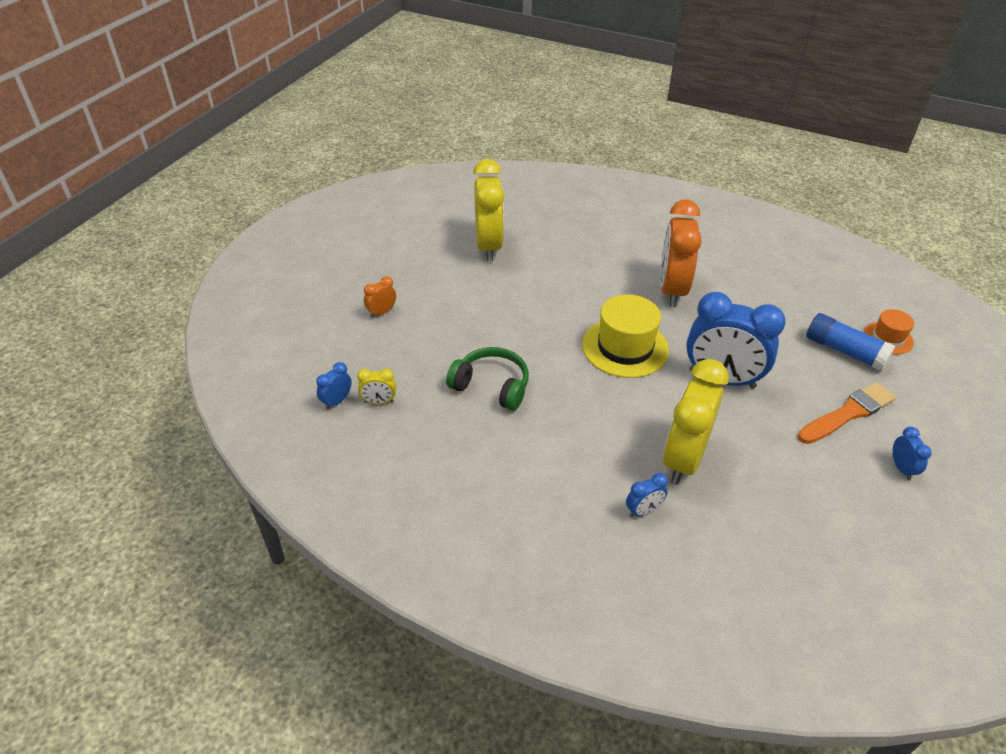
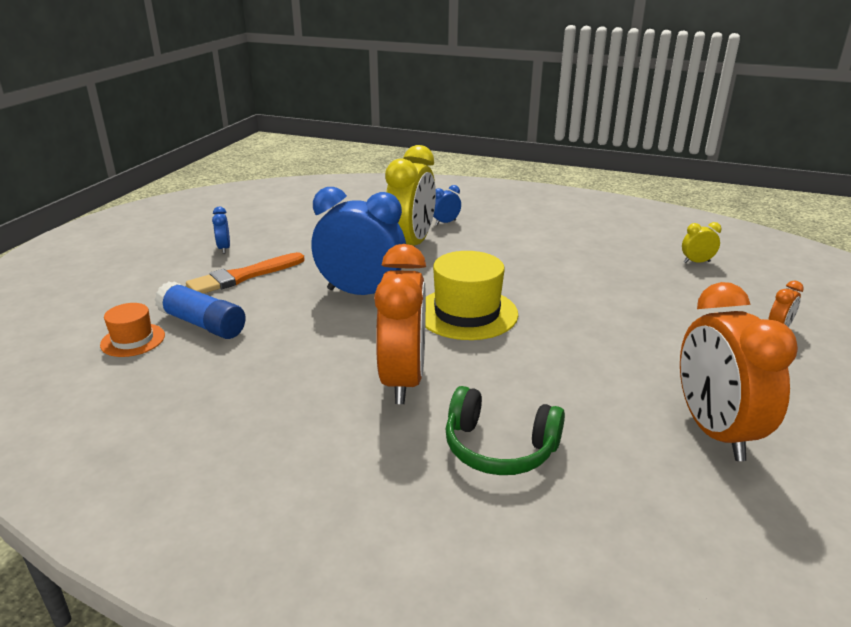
camera: 175 degrees right, 15 degrees down
(337, 401) = (735, 260): blue clock -> none
(488, 246) = (714, 431): yellow clock -> orange clock
(491, 386) = (599, 277): green headphones -> green headphones (499, 448)

